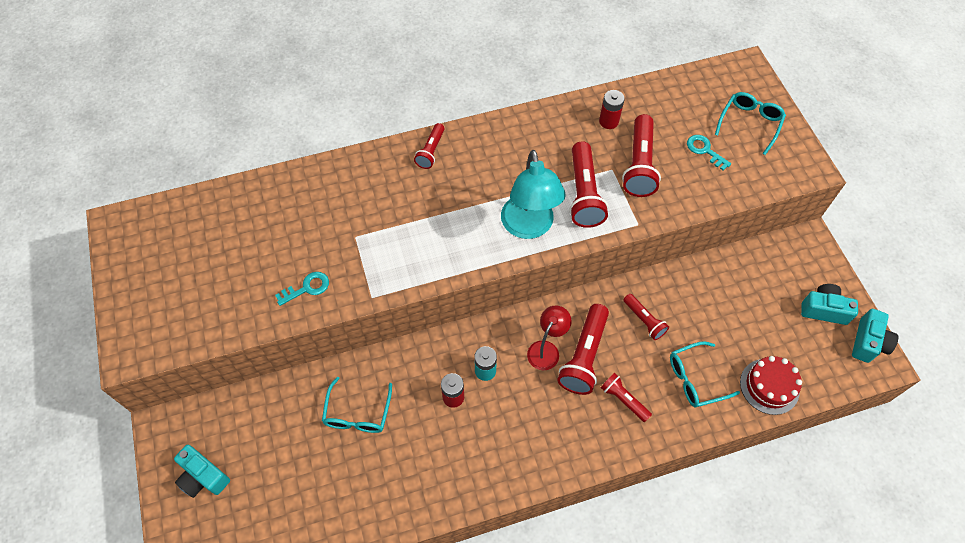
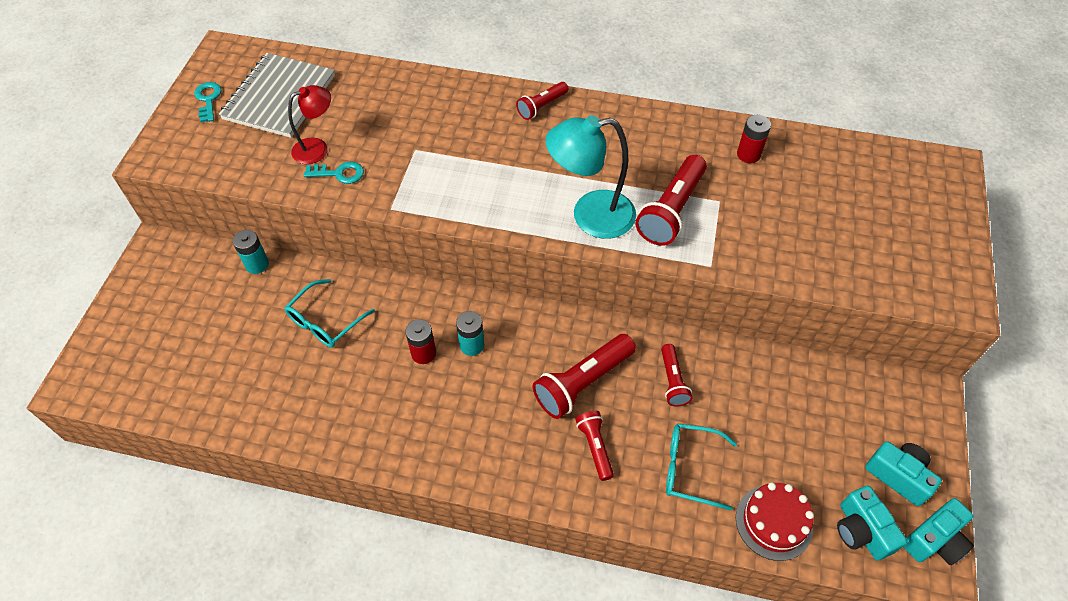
camera: 30 degrees right, 5 degrees down
(203, 244) = (279, 97): none -> grey notebook
(203, 477) = (157, 305): turquoise camera -> turquoise camera (861, 531)
(265, 396) = (257, 264): none -> turquoise battery
(529, 227) = (590, 216): turquoise lamp -> turquoise lamp turned 60 degrees clockwise
(546, 349) = (547, 356): red lamp -> red lamp (317, 148)
(639, 165) = (753, 209): red flashlight -> none
(704, 150) = (840, 227): turquoise key -> turquoise key (208, 99)
(750, 123) = (916, 223): turquoise glasses -> none

